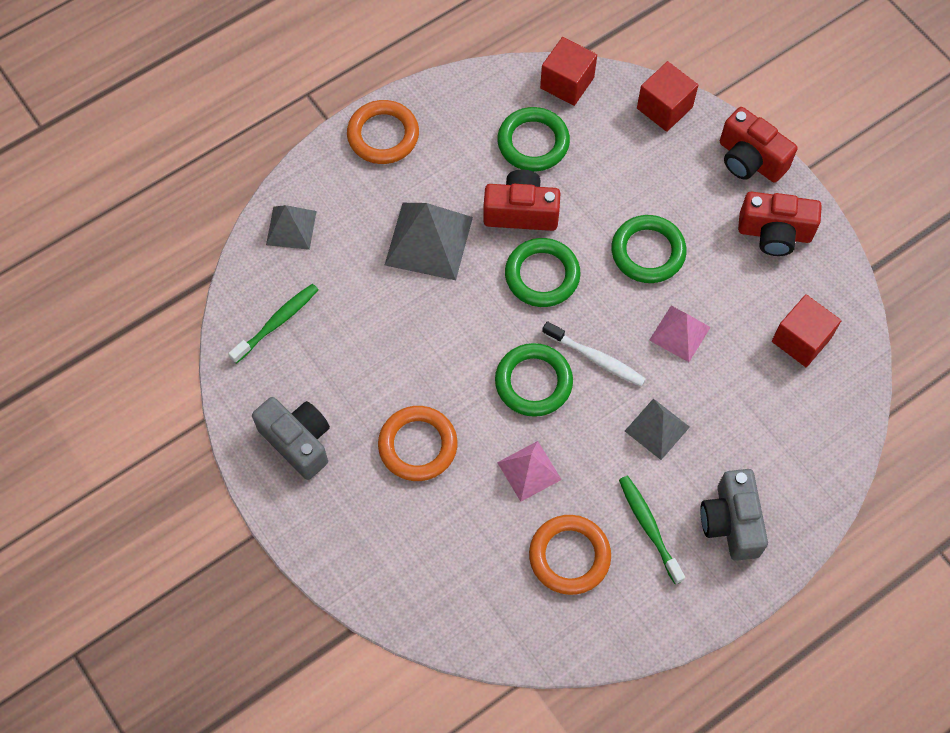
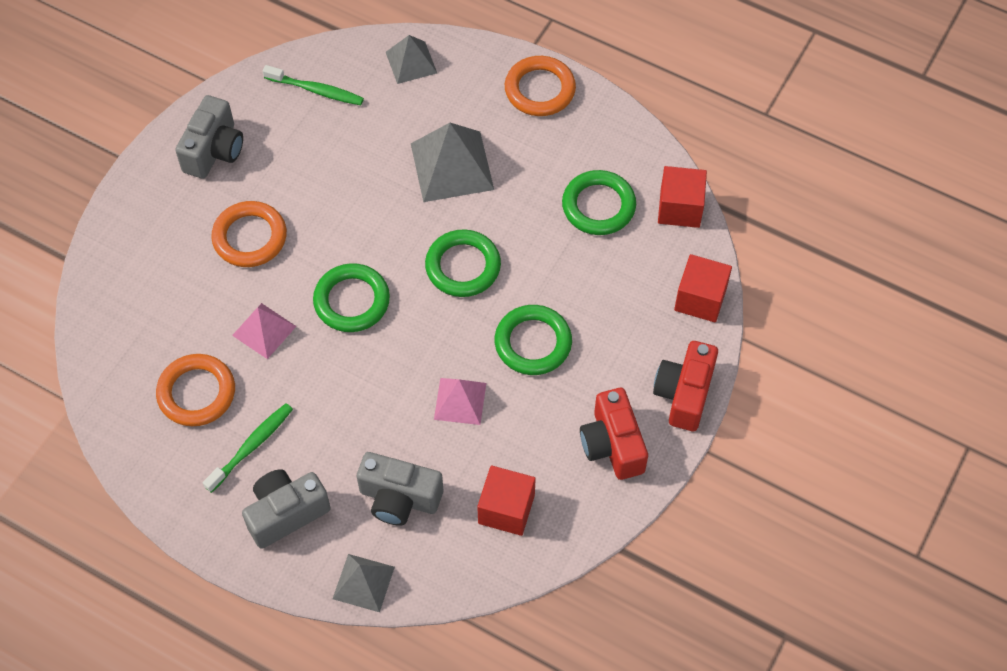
camera: 65 degrees right, 5 degrees down
(521, 212) = (519, 225): red camera -> none
(595, 358) = (399, 341): white toothbrush -> none
(657, 429) = (352, 417): grey pyramid -> grey pyramid (363, 582)
(755, 421) = (399, 498): none -> grey camera

